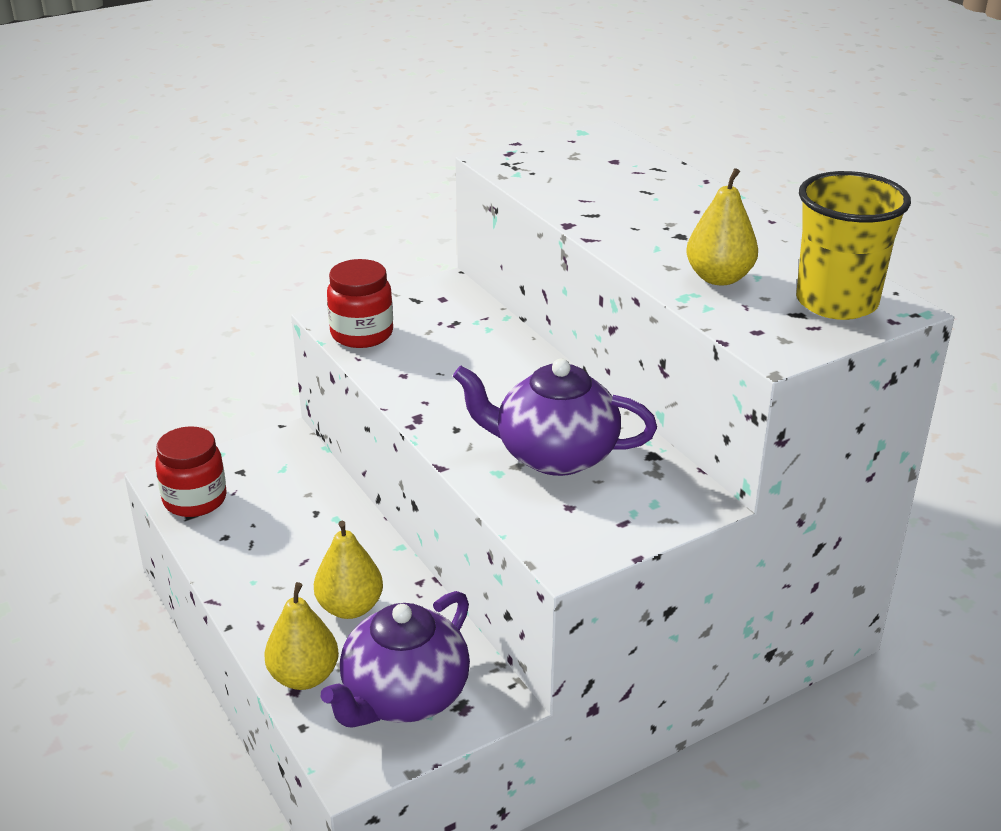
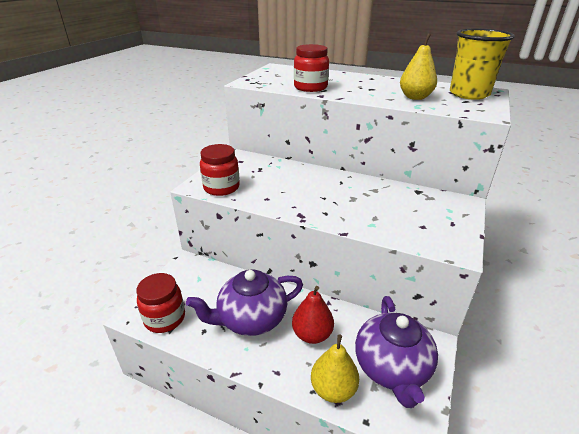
camera: 35 degrees left, 0 degrees up
(350, 607) = (312, 334): yellow pear -> red pear
(554, 455) = (383, 207): purple teapot -> purple teapot (251, 319)
(579, 202) = (310, 87): none -> red jar

